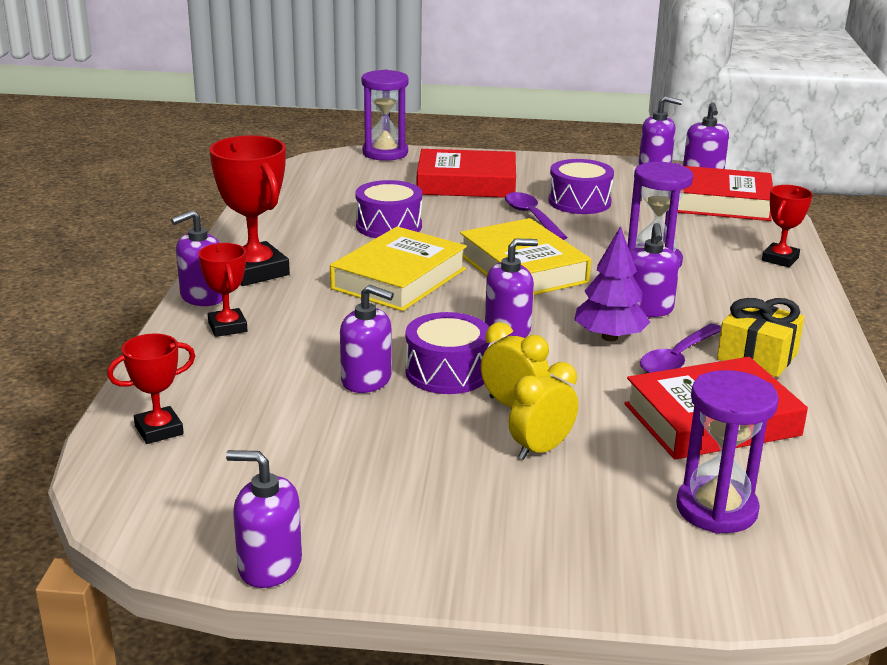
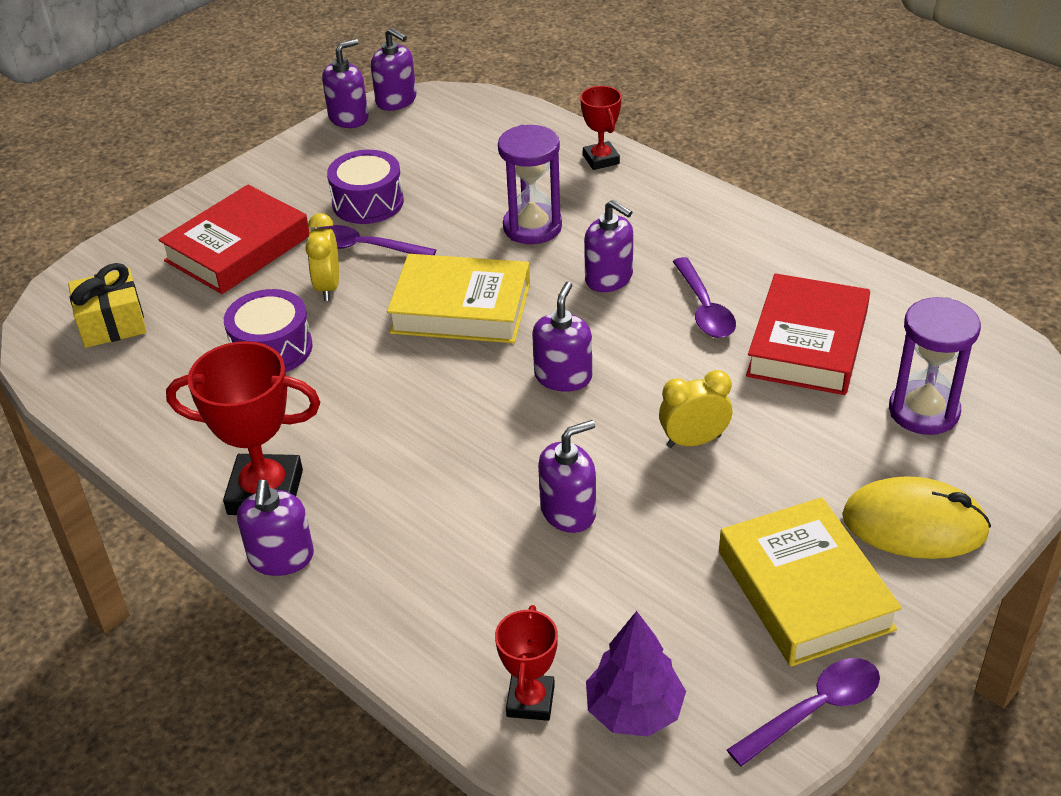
camera: 50 degrees left, 15 degrees up
(227, 327) = (370, 565): red trophy -> none
(269, 565) = (814, 710): purple soap dispenser -> purple spoon
(385, 153) = (89, 265): purple hourglass -> none
(399, 279) = (395, 397): yellow book -> yellow book (804, 590)
(447, 372) = (602, 453): purple drum -> none
(541, 449) = (772, 460): yellow clock -> yellow clock (328, 287)
(556, 551) = (914, 525): none -> yellow mouse
(609, 337) = (635, 325): purple tree -> purple tree (634, 710)
(718, 202) = (465, 128): red book -> none
(757, 356) = (739, 266): yellow gift -> yellow gift (112, 323)

